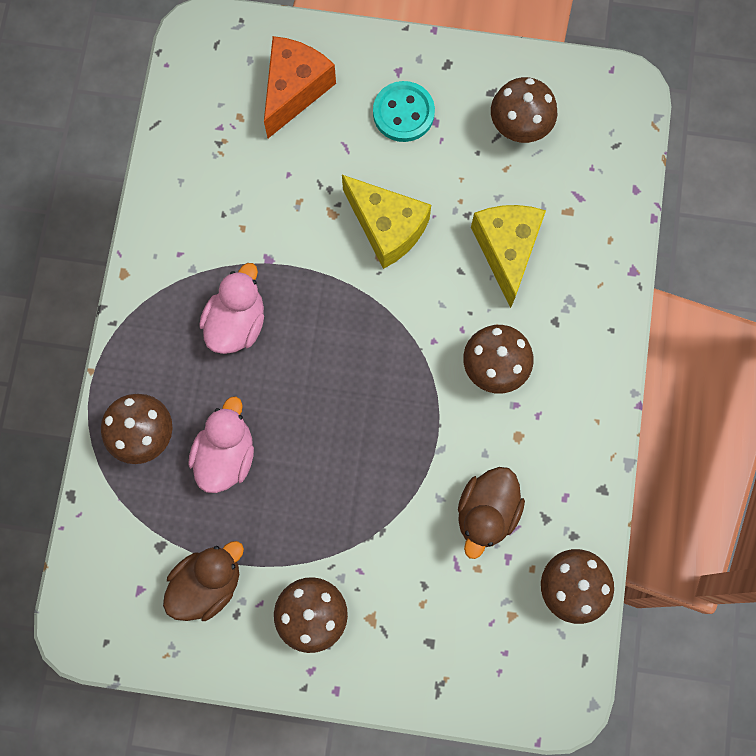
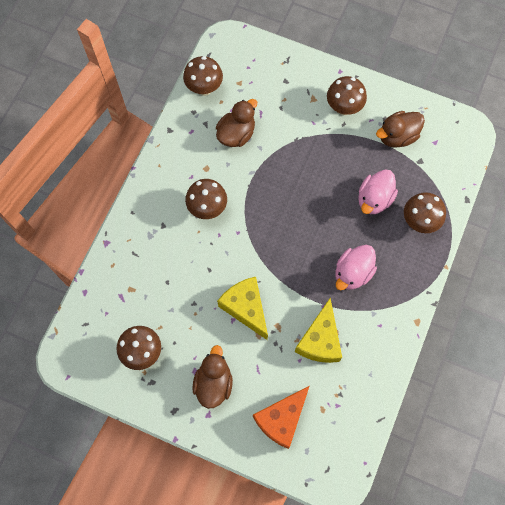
camera: 165 degrees left, 5 degrees down
(403, 113) = (213, 383): turquoise button -> brown duck
(506, 250) = (177, 275): yellow cheese -> yellow cheese (320, 340)

